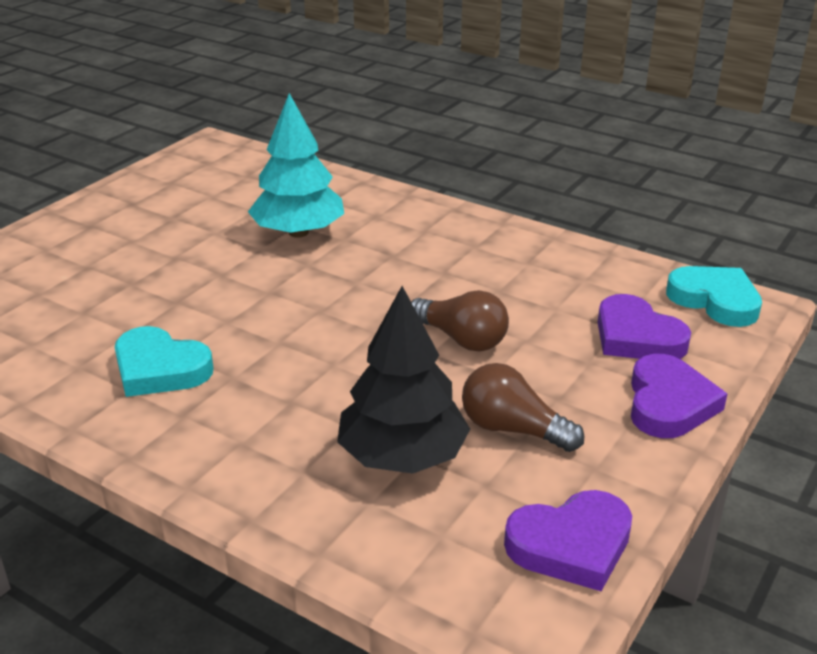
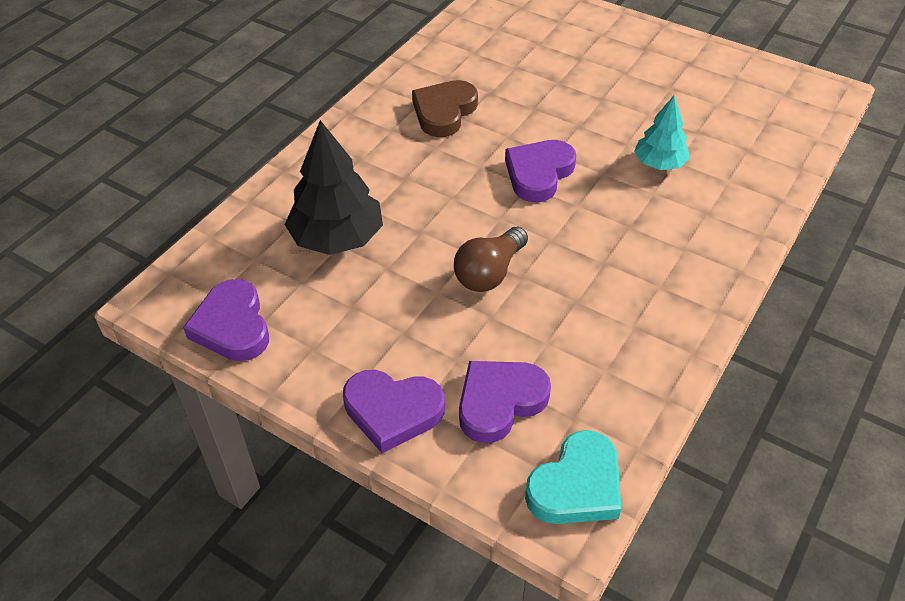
camera: 90 degrees right, 15 degrees up
(160, 369) = (444, 112): turquoise heart -> brown heart
(298, 232) = (659, 163): turquoise tree -> turquoise tree, size x0.61
(301, 303) = (538, 174): none -> purple heart
(513, 429) = (363, 301): brown light bulb -> none

